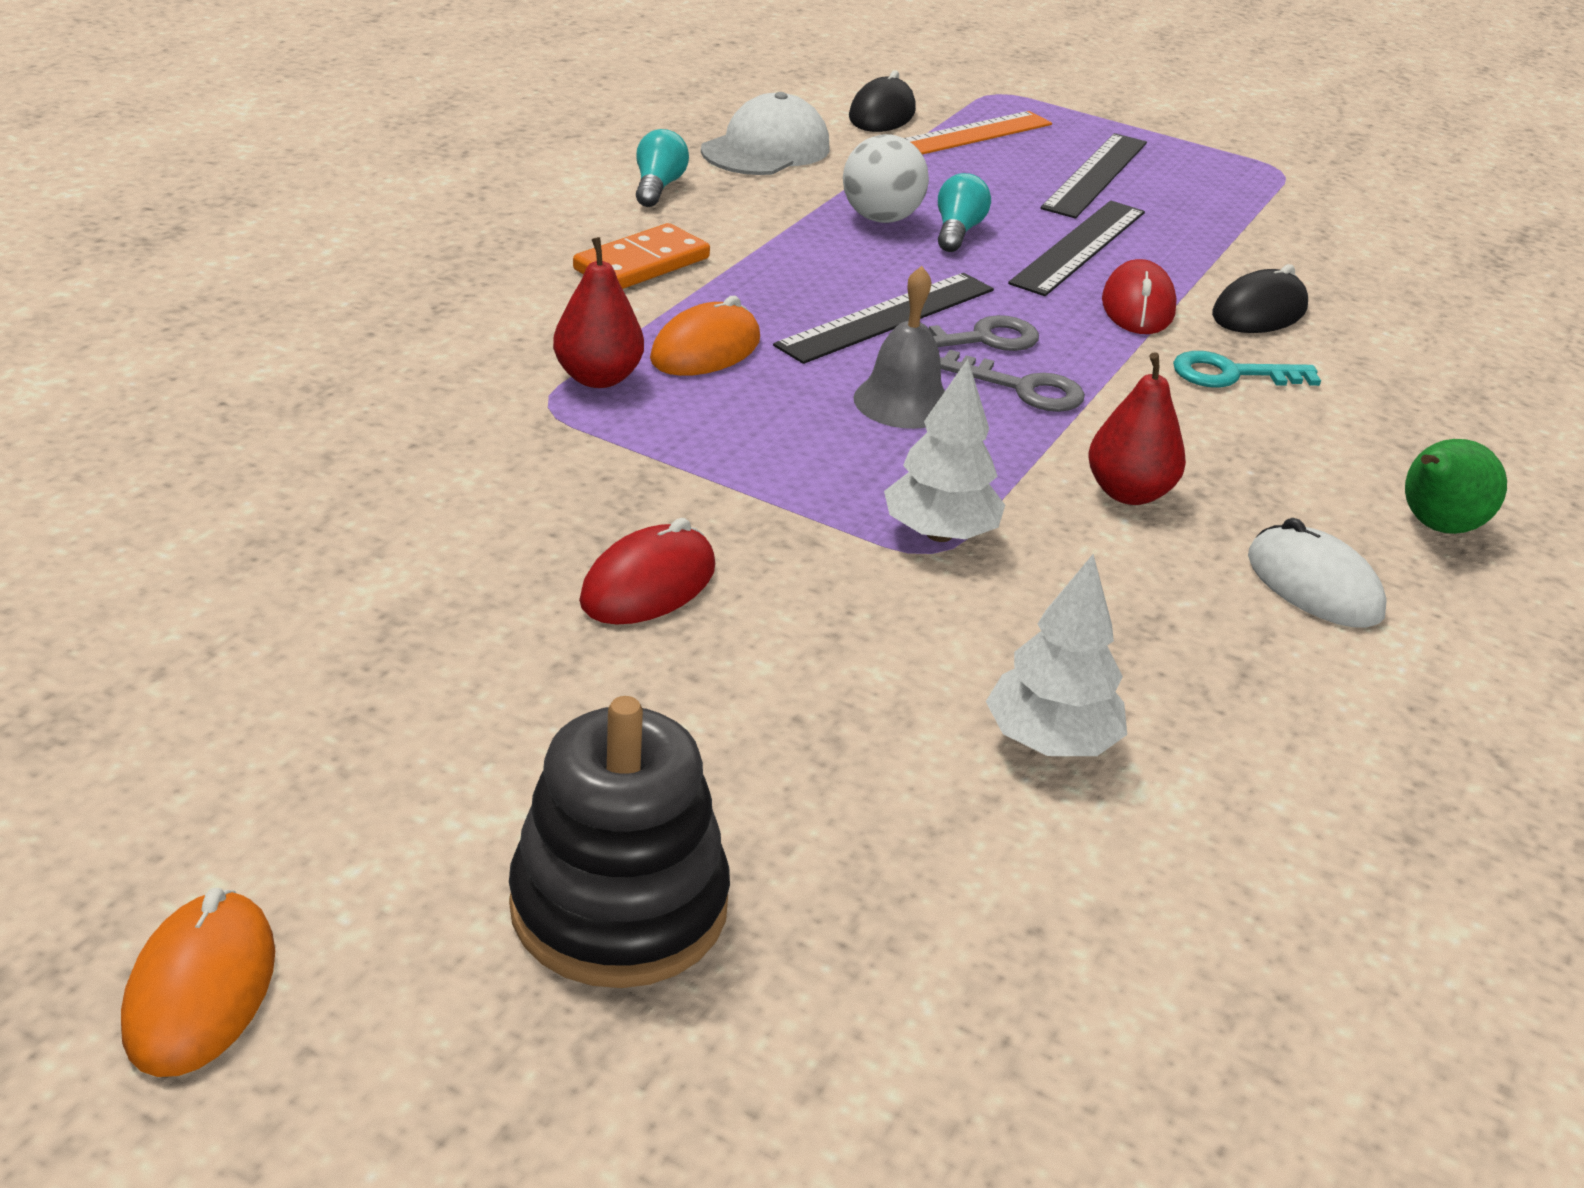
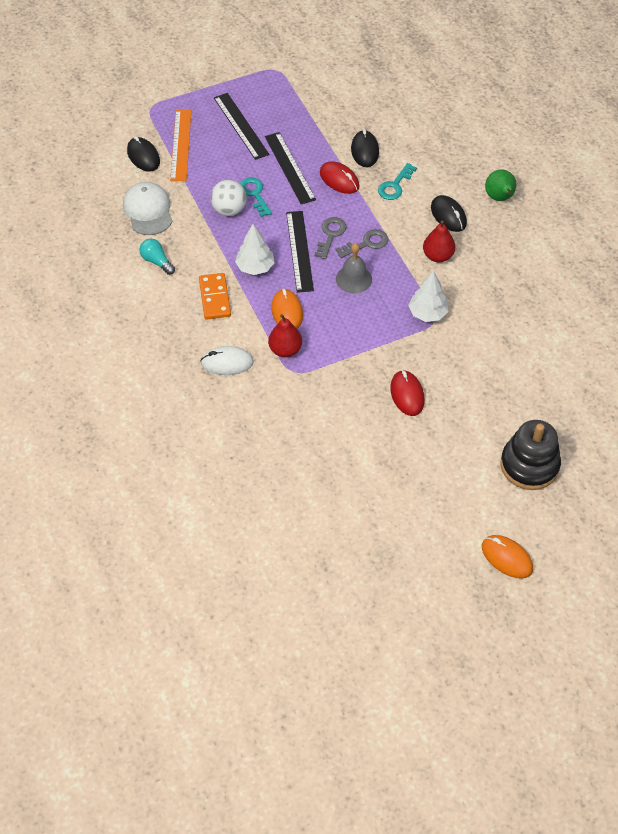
camera: 50 degrees left, 20 degrees up
(957, 231) = (254, 194): turquoise light bulb -> turquoise key
(1050, 742) = (528, 346): white tree -> white tree (255, 267)
(1265, 470) = (448, 215): none -> black mouse
(1314, 586) = (505, 245): white mouse -> white mouse (227, 363)

